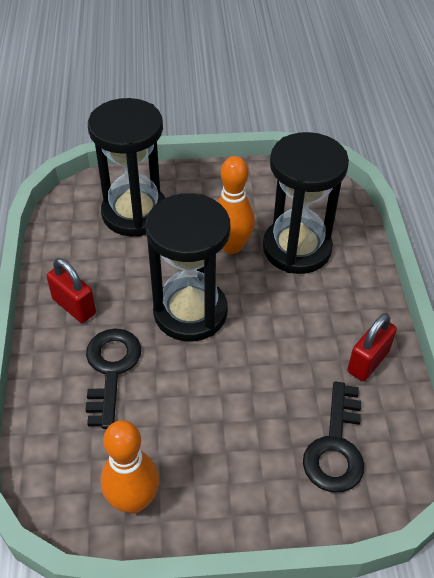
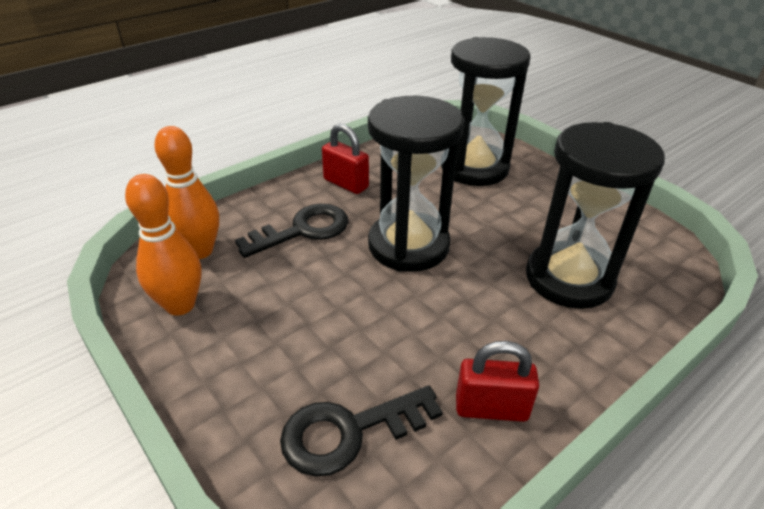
camera: 55 degrees right, 10 degrees down
(74, 306) = (346, 184): red padlock -> red padlock turned 60 degrees counterclockwise
(231, 246) = (513, 235): orange bowling pin -> orange bowling pin (199, 251)

